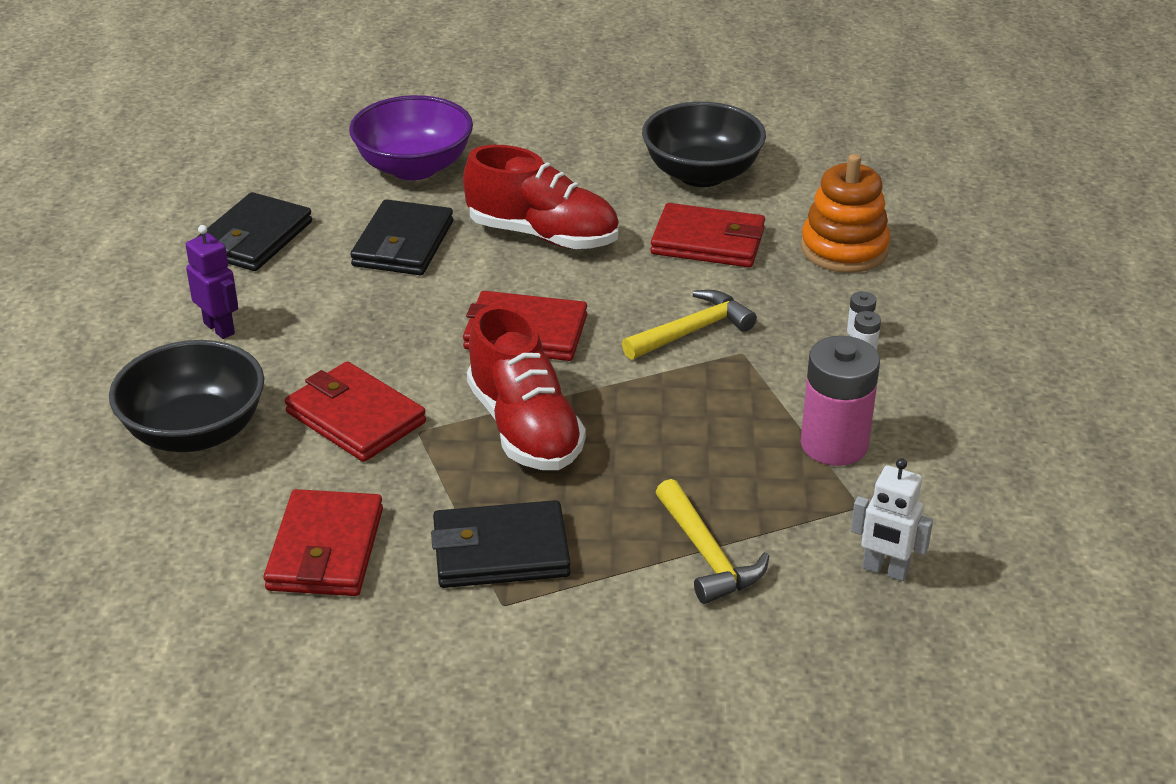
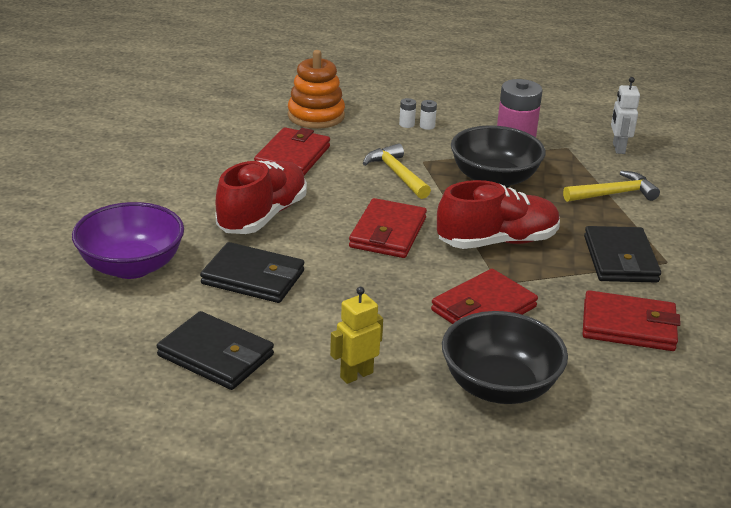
camera: 85 degrees left, 5 degrees down
(220, 328) = (356, 375): purple robot -> yellow robot
(701, 174) = (203, 149): black bowl -> black bowl (494, 179)
(885, 570) = (618, 148): white robot -> white robot turned 150 degrees clockwise

